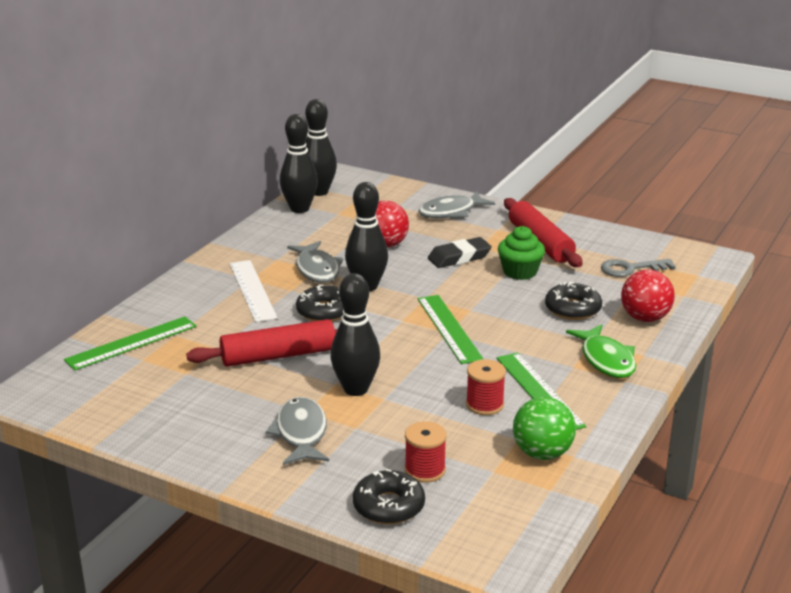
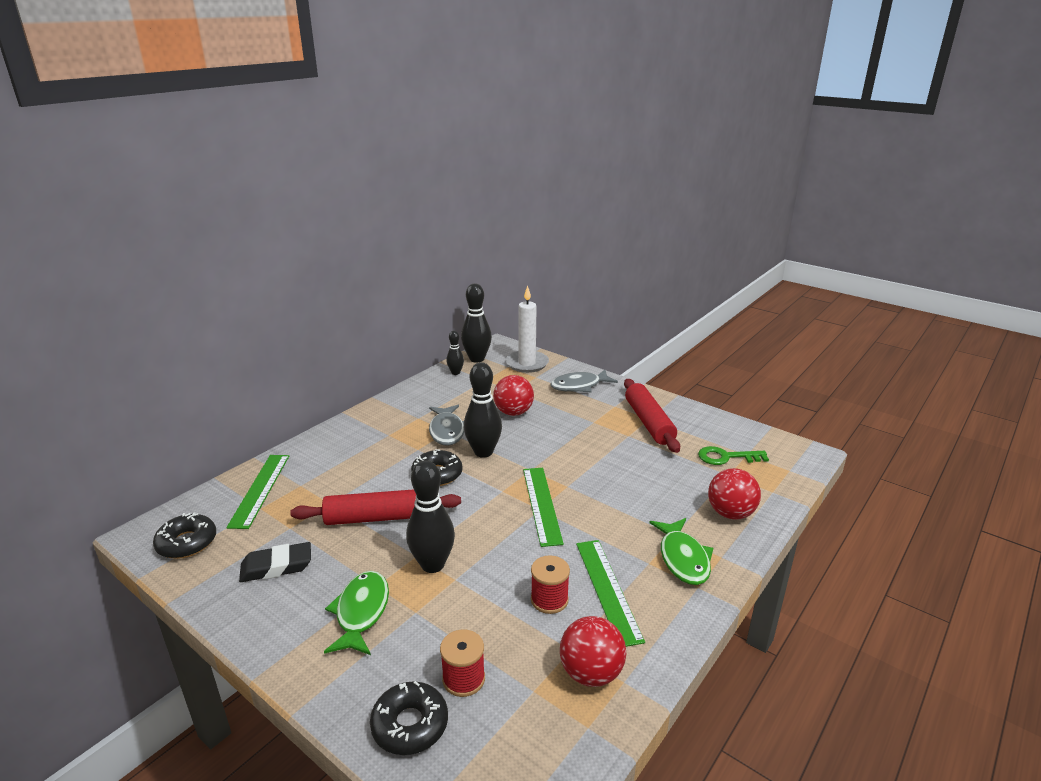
camera: 10 degrees right, 0 degrees up
(131, 343) = (260, 489): green ruler -> green ruler turned 60 degrees counterclockwise
(252, 290) = (385, 446): white ruler -> none
(299, 209) = (455, 373): black bowling pin -> black bowling pin, size x0.56
(301, 433) = (361, 612): grey fish -> green fish
(381, 193) = (527, 363): none -> white candle
(459, 257) = (573, 430): black eraser -> black eraser (276, 566)
(520, 272) = (623, 450): green cupcake -> none
(542, 453) = (591, 673): green ball -> red ball
(572, 309) = (662, 495): black donut -> black donut (187, 543)
(631, 269) = (726, 457): grey key -> green key

